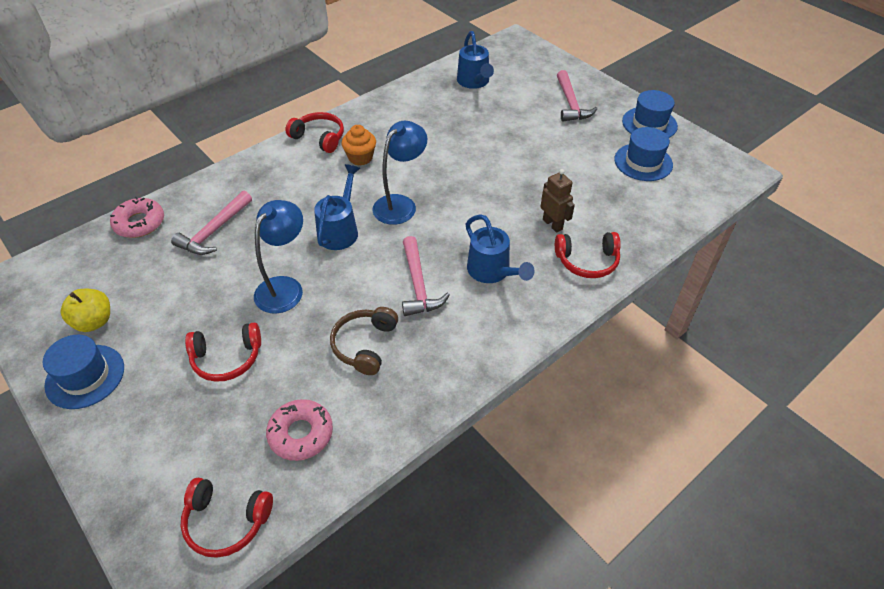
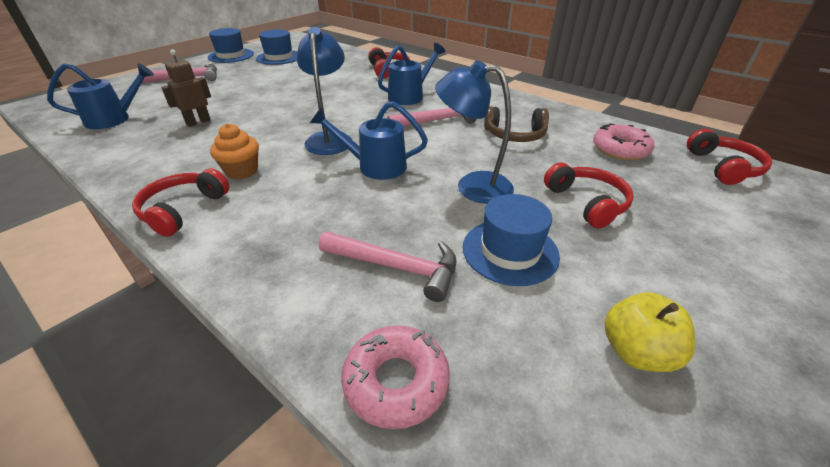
camera: 100 degrees left, 10 degrees down
(85, 376) = (718, 319): blue hat -> blue hat (510, 251)
(400, 204) = (329, 138): blue lamp -> blue lamp turned 60 degrees clockwise
(552, 224) = (351, 80): brown robot -> brown robot (198, 122)

